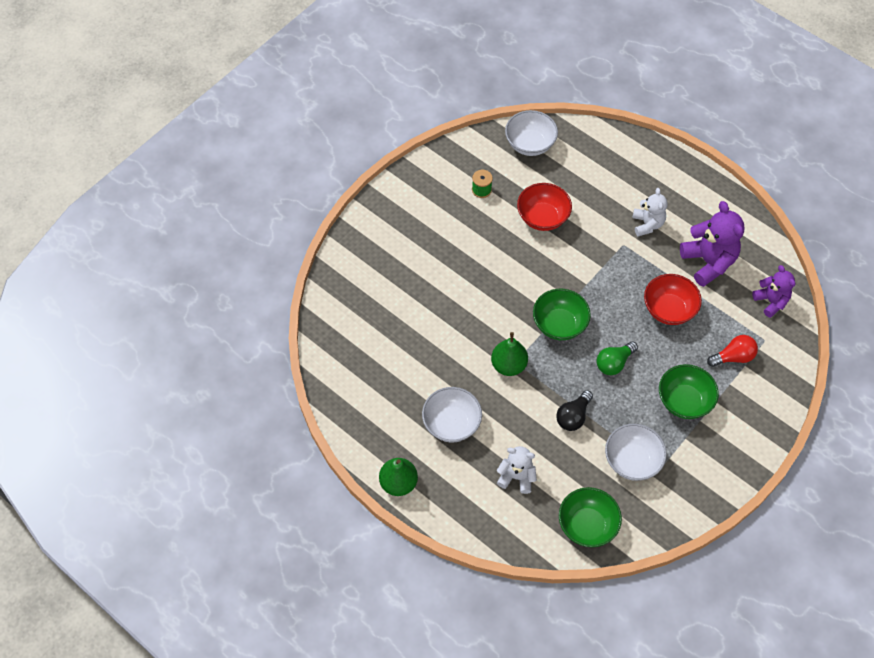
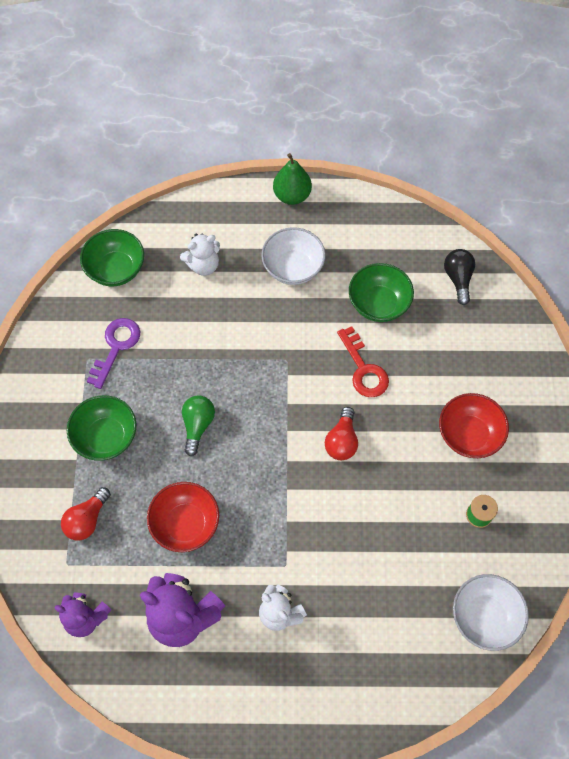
camera: 140 degrees right, 5 degrees up
(469, 318) = (363, 369): none -> red key
(508, 365) = (290, 352): green pear -> none
(525, 286) = (342, 441): none -> red light bulb
(542, 217) = (391, 531): red bowl -> red bowl (468, 435)
(559, 324) = (278, 425): green bowl -> green bowl (378, 304)
(573, 416) = (196, 348): black light bulb -> black light bulb (458, 279)
(632, 461) = (116, 347): white bowl -> purple key

